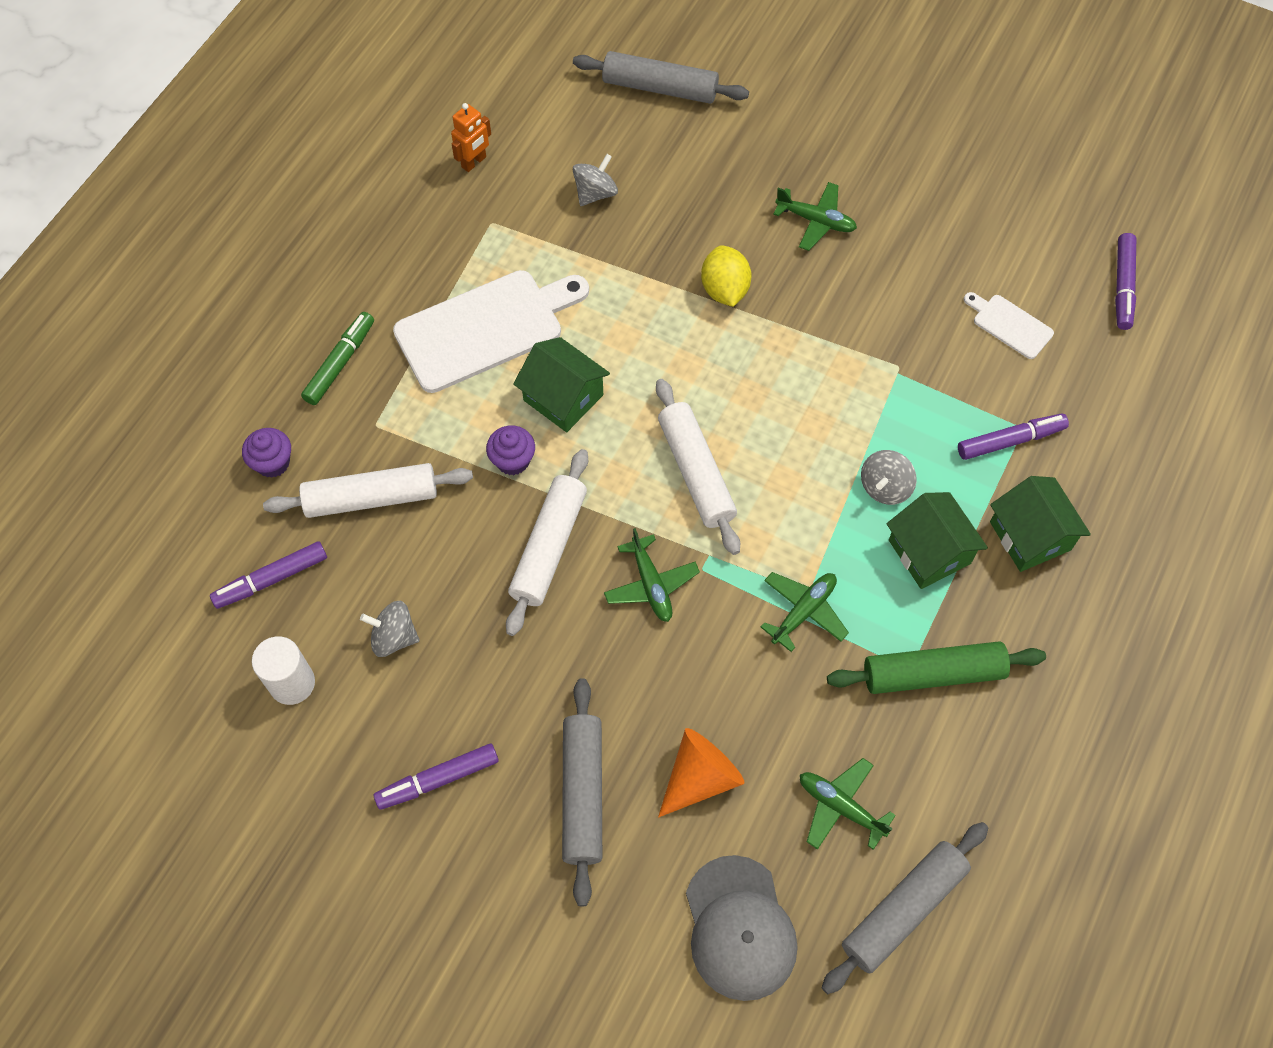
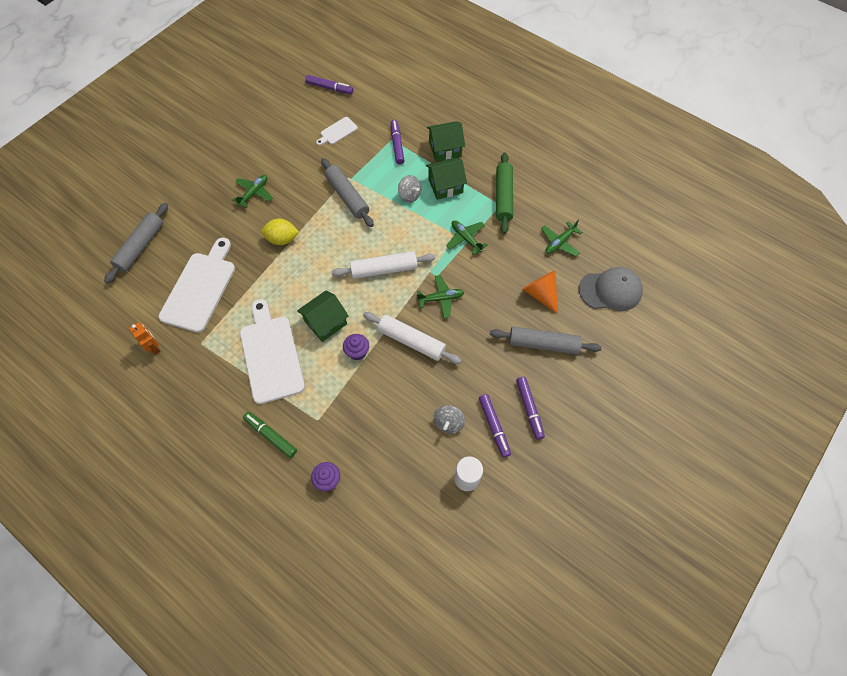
camera: 80 degrees left, 0 degrees up
(272, 579) = (402, 485): purple marker -> purple marker (494, 426)
(371, 498) = (363, 426): white rolling pin -> none
(595, 193) = (200, 288): grey spinning top -> white cutting board
(903, 909) = (606, 229): grey rolling pin -> grey rolling pin (347, 197)

